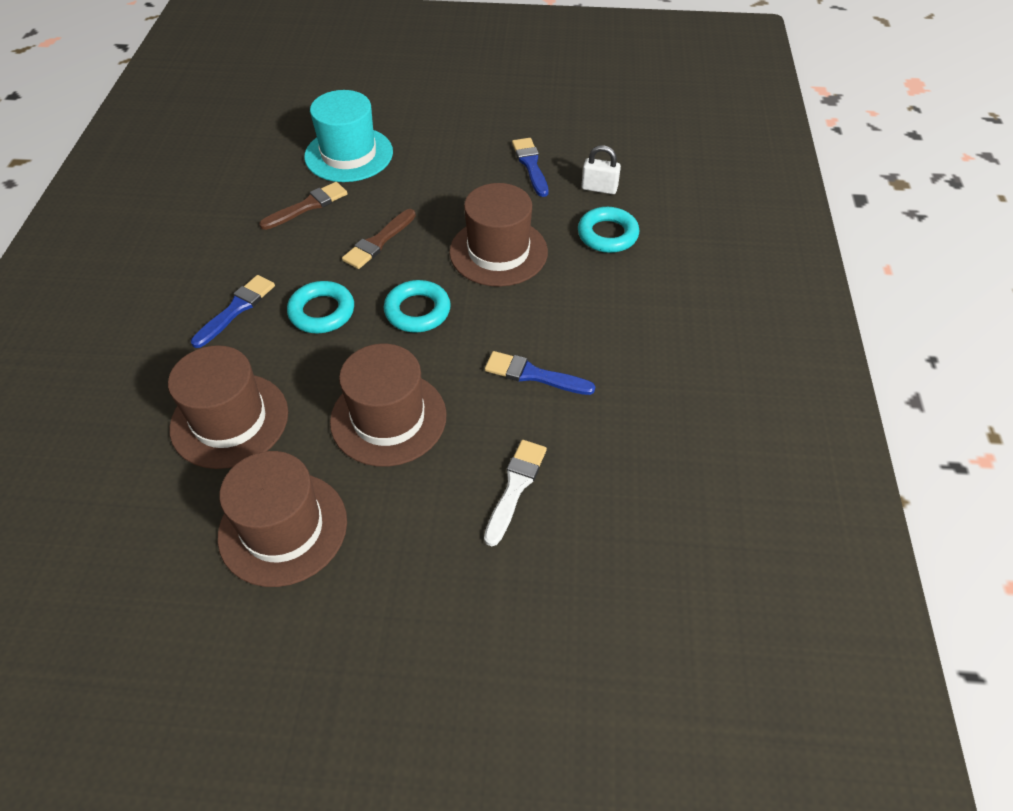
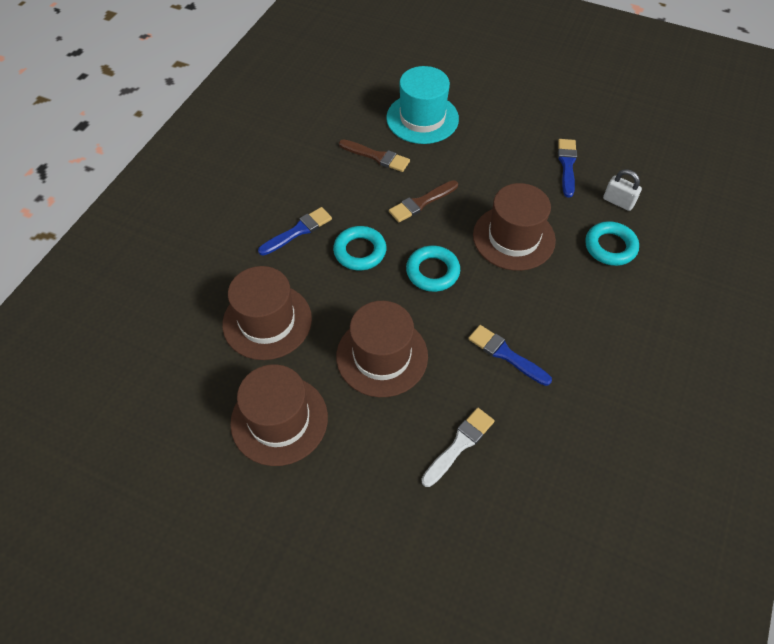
camera: 20 degrees right, 5 degrees up
(307, 206) = (376, 156): brown brush -> brown brush turned 45 degrees clockwise

